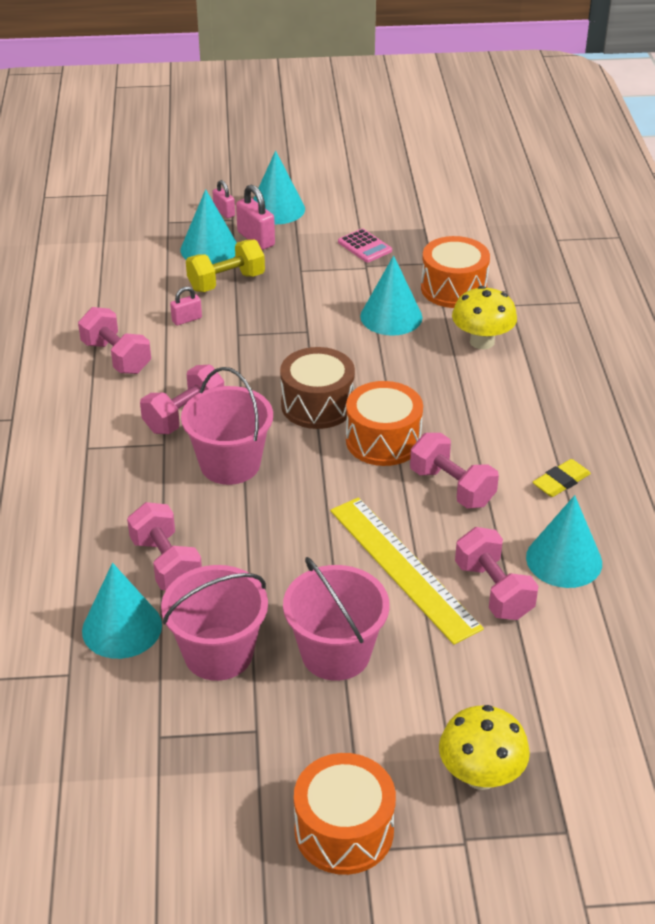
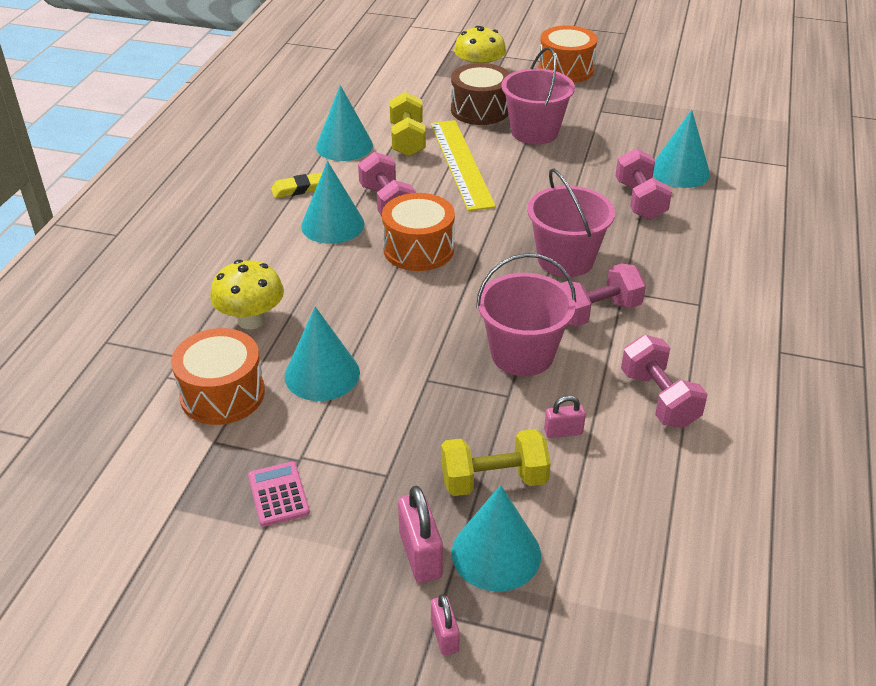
camera: 160 degrees left, 0 degrees up
(218, 653) = (614, 146): pink bucket -> pink bucket (522, 354)
(277, 209) = (358, 617): turquoise cone -> turquoise cone (332, 225)
(317, 405) = (460, 294): brown drum -> brown drum (480, 110)
(493, 590) = (407, 140): pink dumbbell -> yellow dumbbell

